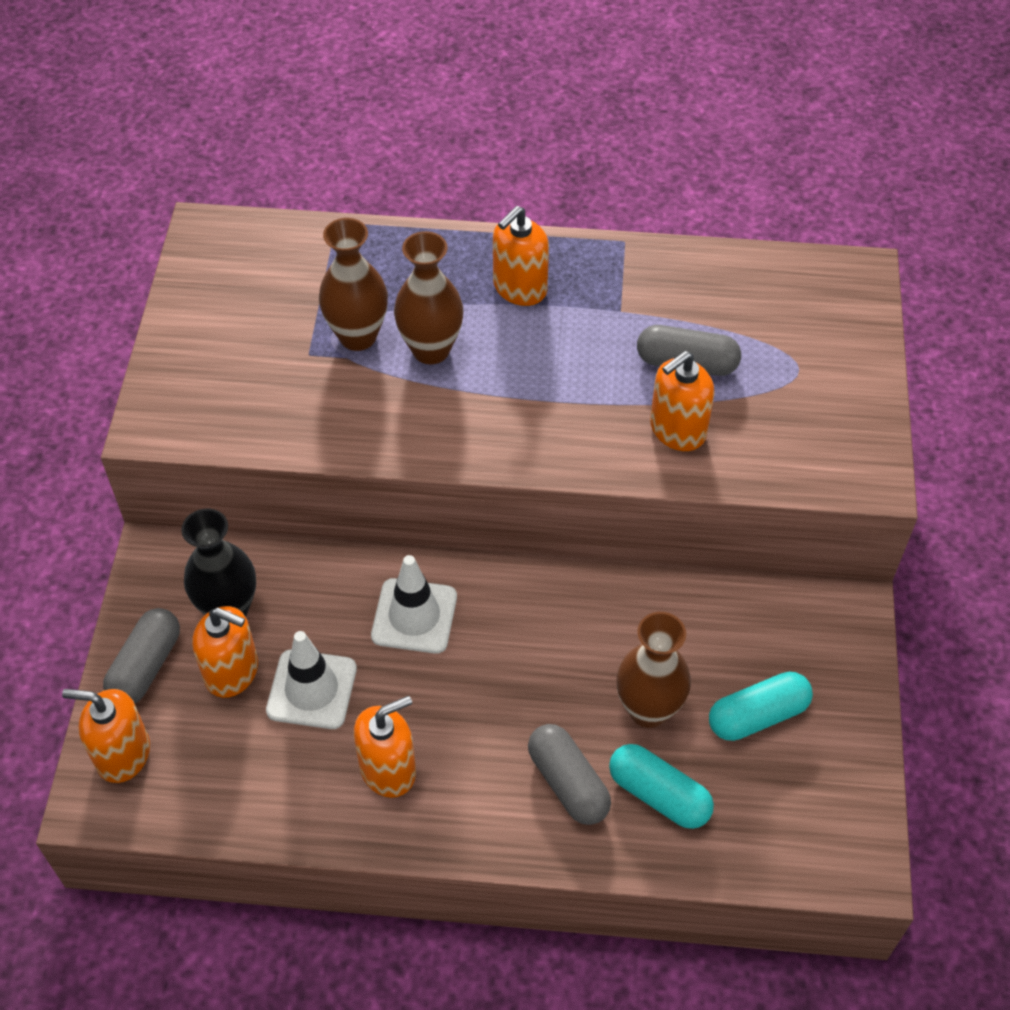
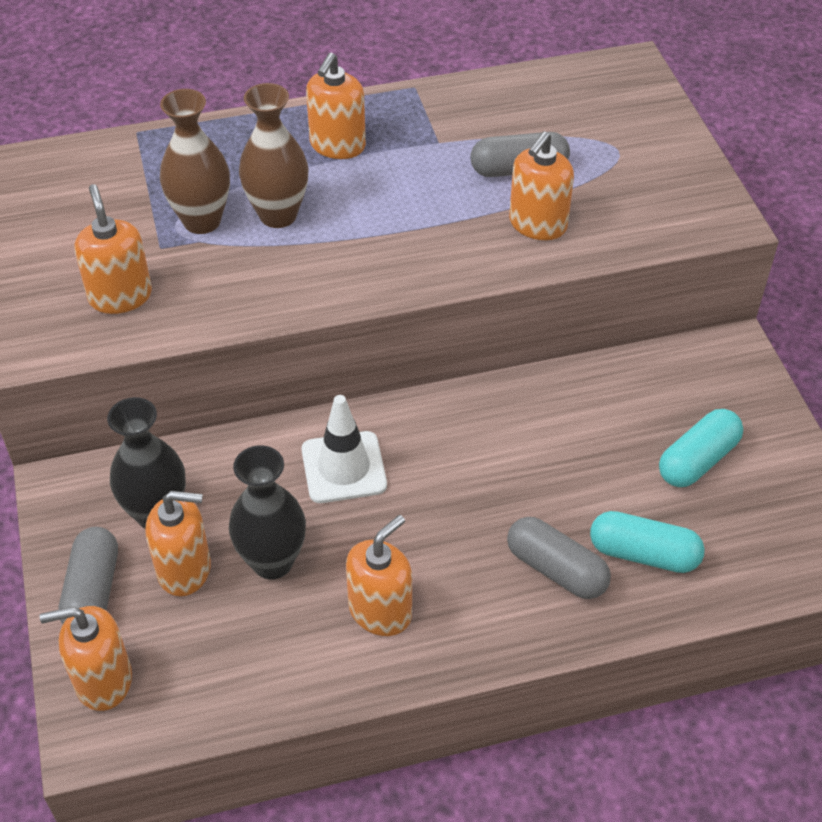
camera: 20 degrees left, 5 degrees down
(253, 395) = (120, 296): none -> orange soap dispenser
(312, 689) = (272, 562): white traffic cone -> black vase
(648, 709) = (599, 484): brown vase -> none

